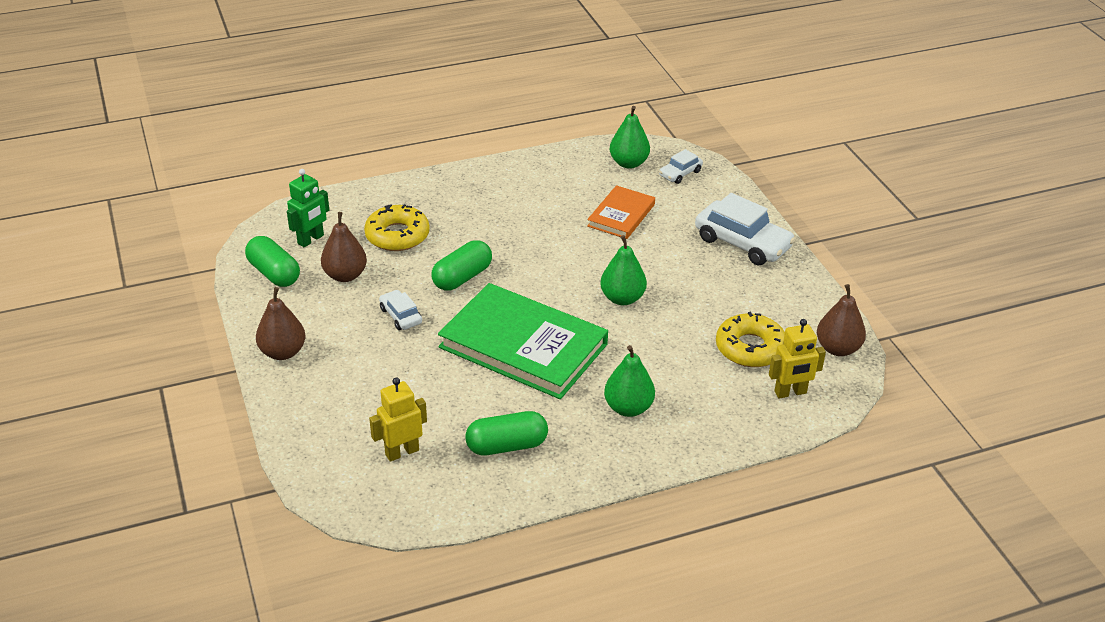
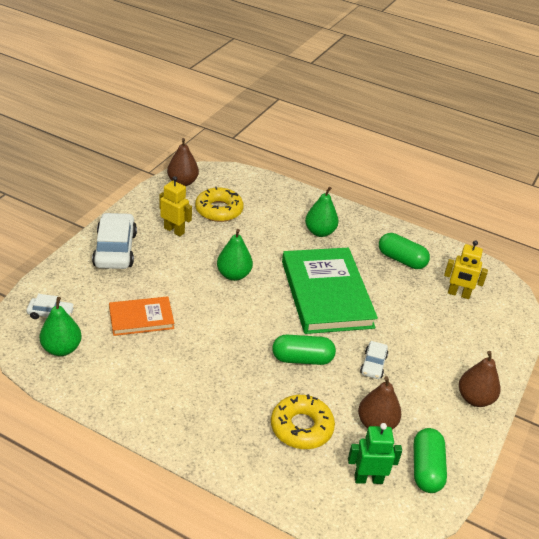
camera: 135 degrees left, 0 degrees up
(790, 392) = (238, 186): yellow robot -> yellow robot (174, 230)

